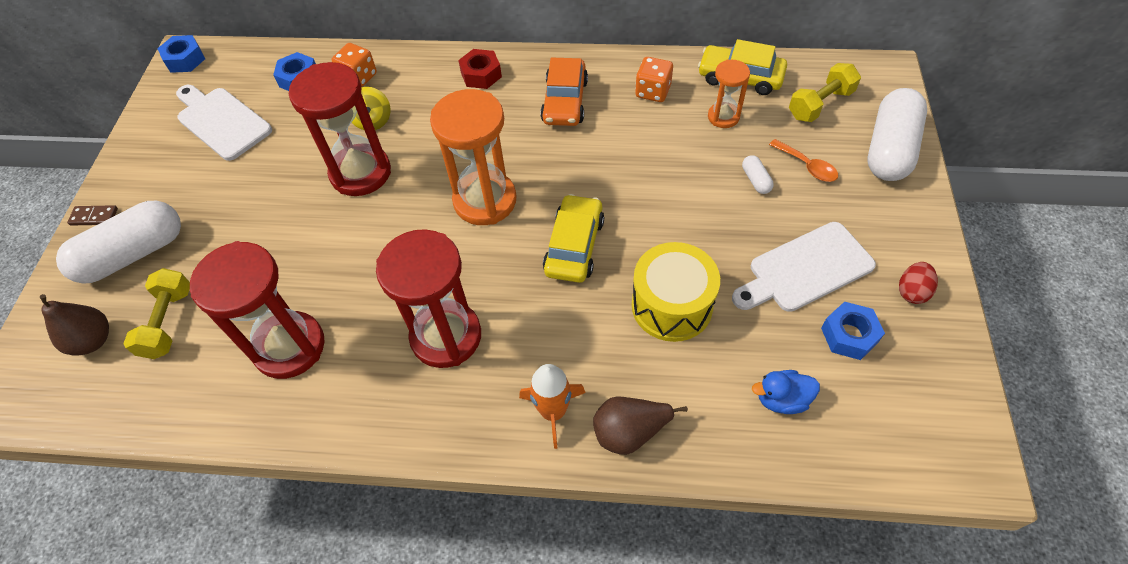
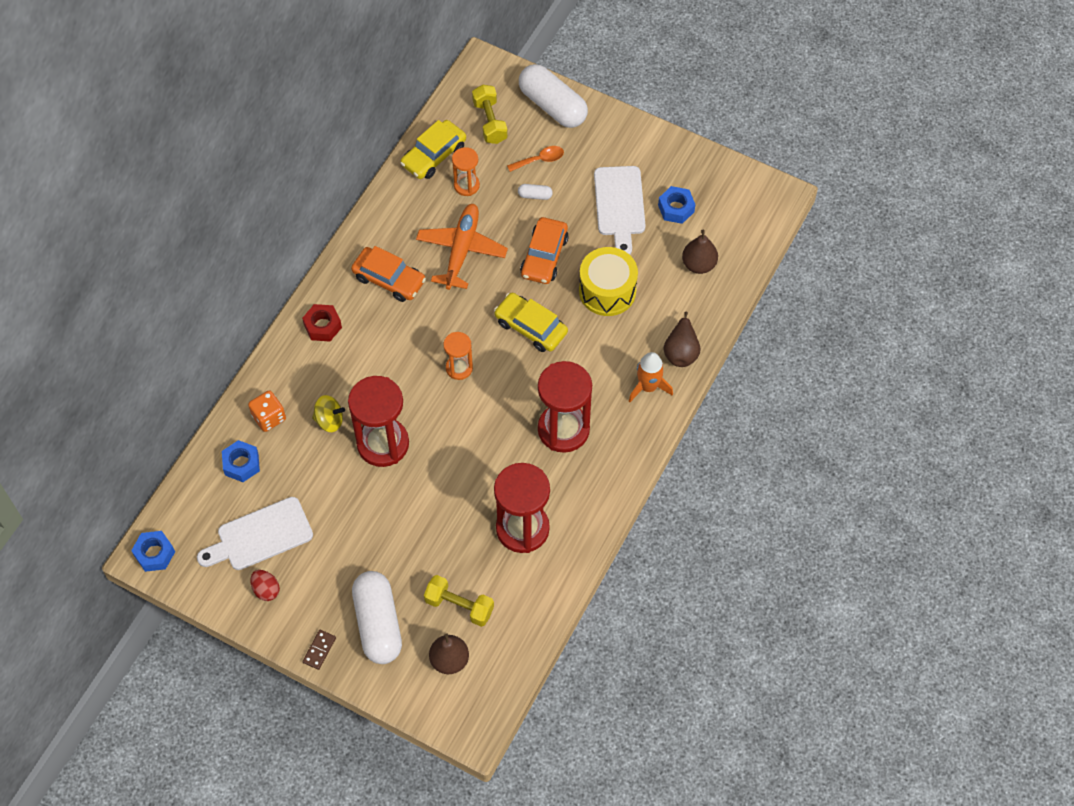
camera: 70 degrees left, 5 degrees up
(485, 200) = (459, 368): orange hourglass -> orange hourglass, size x0.53
(637, 144) = (461, 251): none -> orange plane
(653, 91) = (414, 217): orange dice -> none
(679, 221) = (544, 256): none -> orange car
(781, 399) = (699, 264): blue duck -> brown pear
(912, 291) = (664, 160): red egg -> red egg (266, 590)

